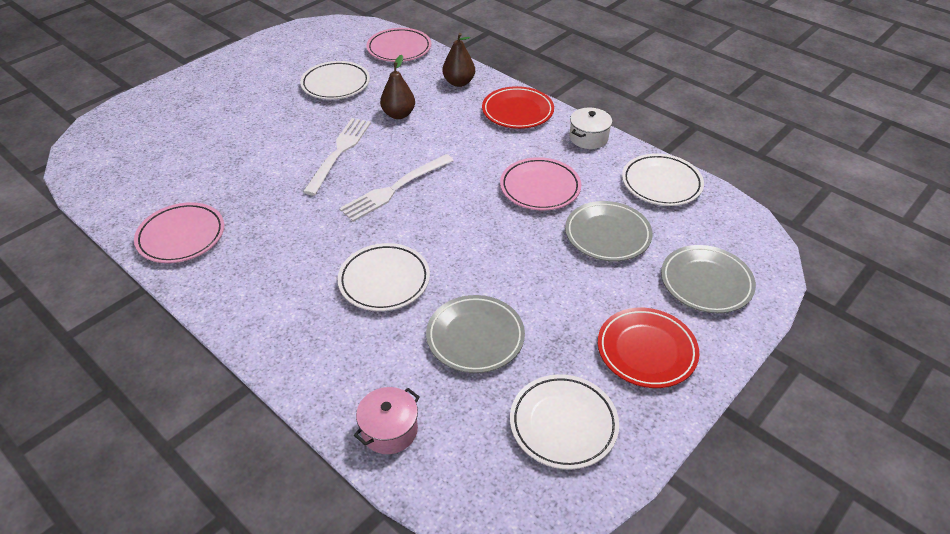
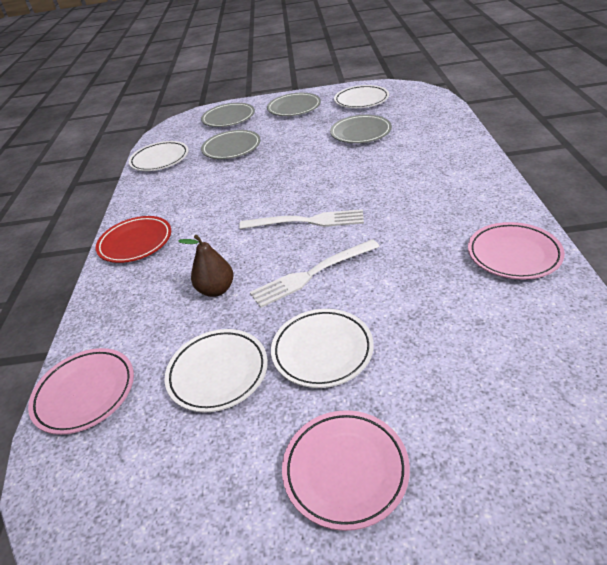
camera: 130 degrees left, 5 degrees down
(384, 281) = (379, 170): white plate -> white plate (322, 351)
(389, 430) = (439, 117): pink pot -> none
(459, 82) = (120, 299): brown pear -> none
(540, 188) = (220, 183): pink plate -> pink plate (345, 470)
(588, 138) = (137, 201): white pot -> none
(646, 351) = (294, 108): red plate -> grey plate

